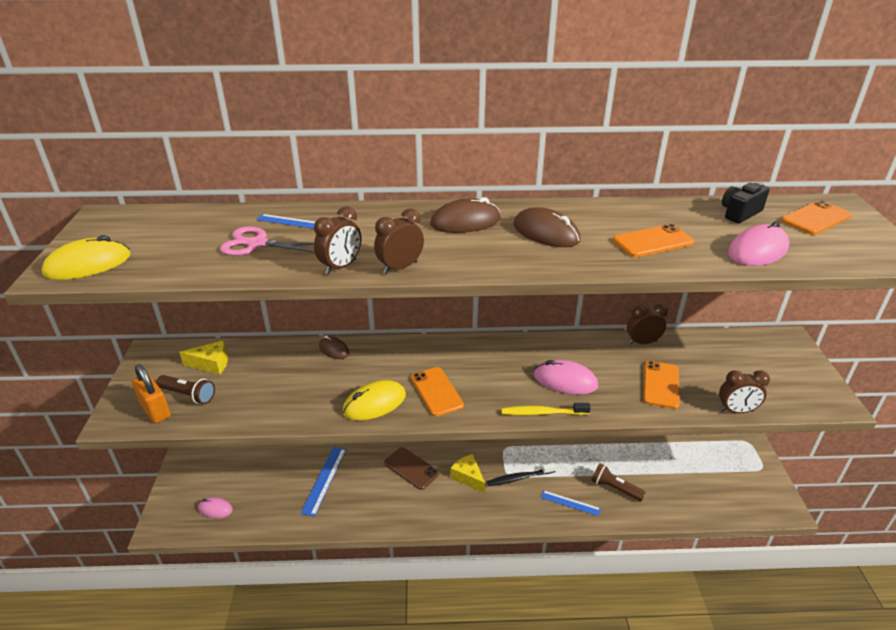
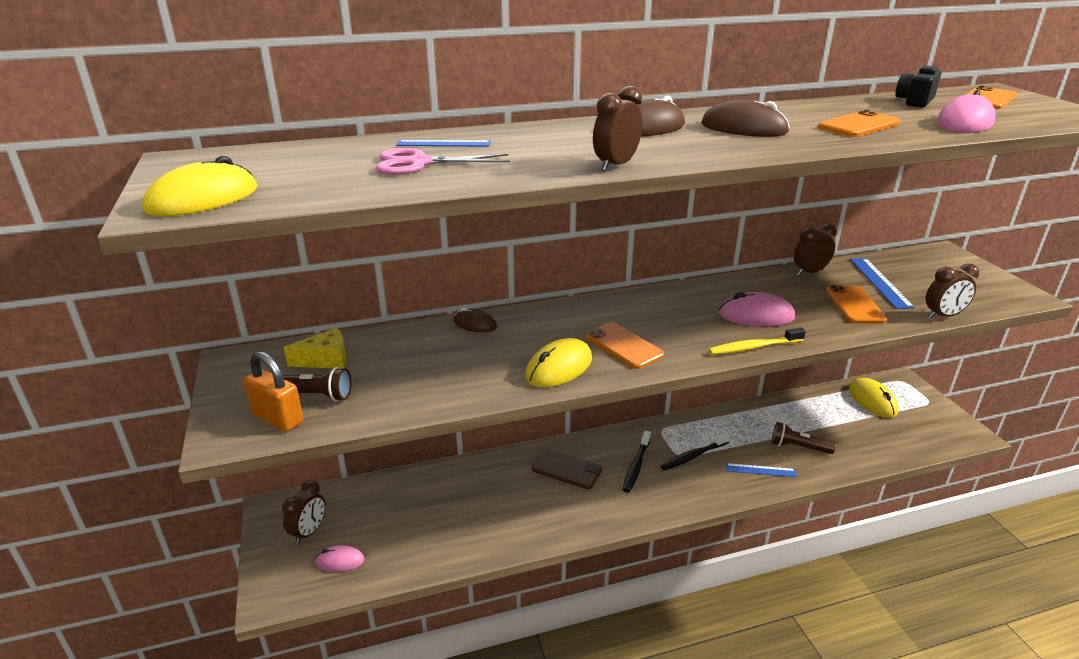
camera: 15 degrees left, 5 degrees down
(324, 480) = (467, 501): blue ruler -> blue ruler (880, 282)
(341, 267) = (544, 171): brown clock -> brown clock (309, 532)
(468, 477) = (636, 466): yellow cheese -> black toothbrush
(707, 456) = (872, 400): none -> yellow mouse

